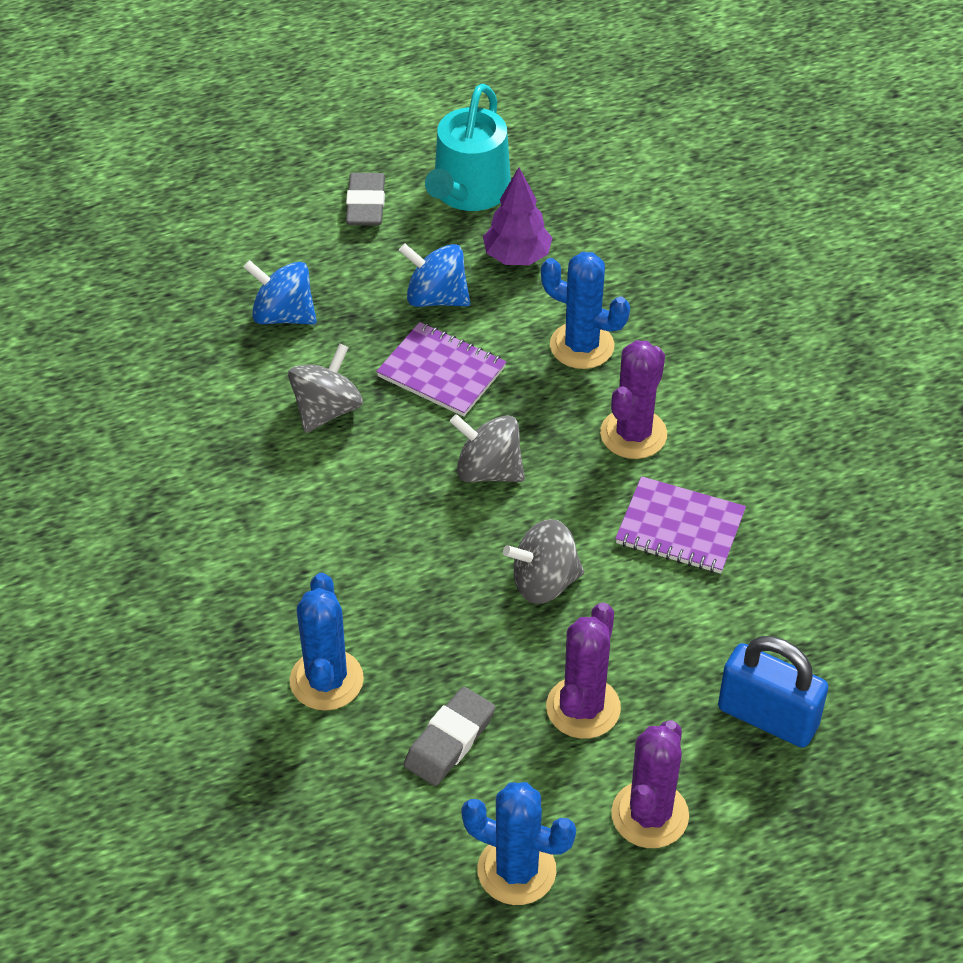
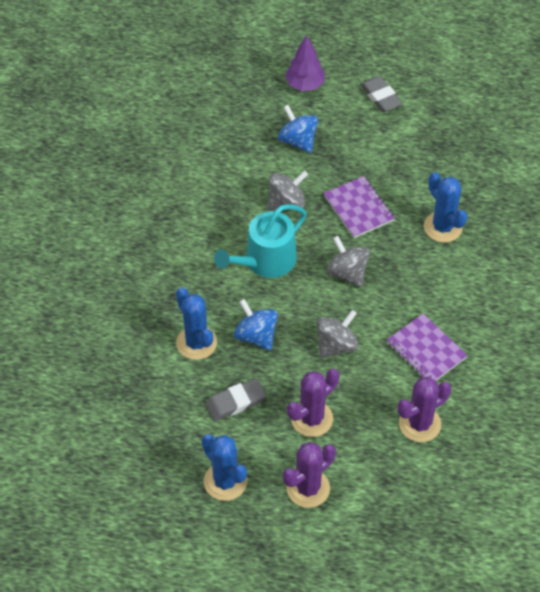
camera: 30 degrees right, 5 degrees up
(326, 680) = (196, 343): blue cactus -> blue cactus turned 60 degrees counterclockwise
(365, 204) = (380, 97): grey eraser -> grey eraser turned 60 degrees counterclockwise
(436, 298) = (383, 166): blue spinning top -> blue spinning top (256, 336)
(468, 192) = (441, 113): turquoise watering can -> turquoise watering can (265, 261)
(517, 257) = (442, 162): purple tree -> purple tree (305, 85)
(544, 582) = (336, 345): grey spinning top -> grey spinning top turned 120 degrees clockwise
(633, 434) = (437, 288): purple cactus -> purple cactus (419, 424)
(767, 717) = (402, 470): blue padlock -> none

